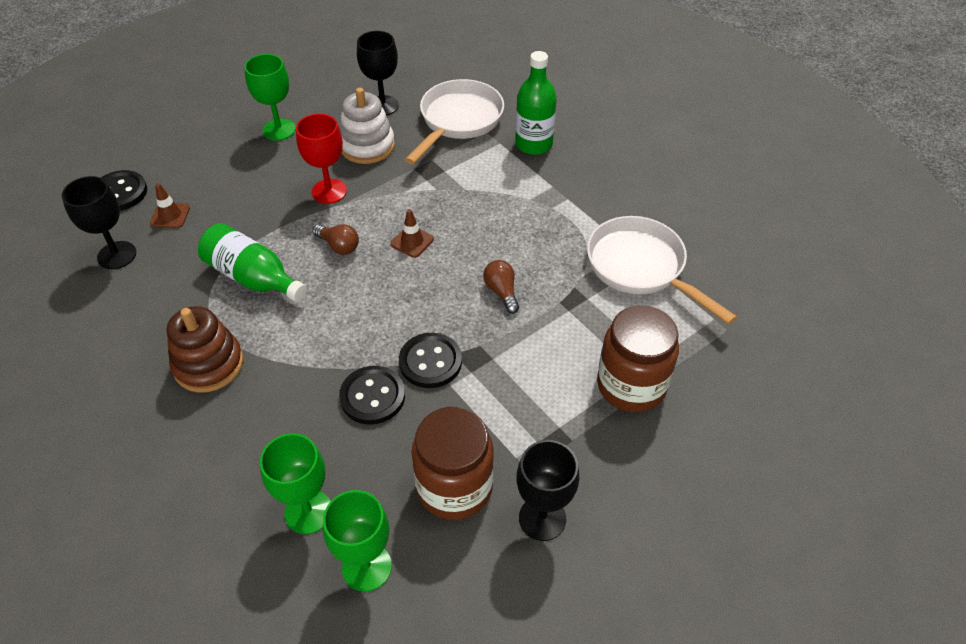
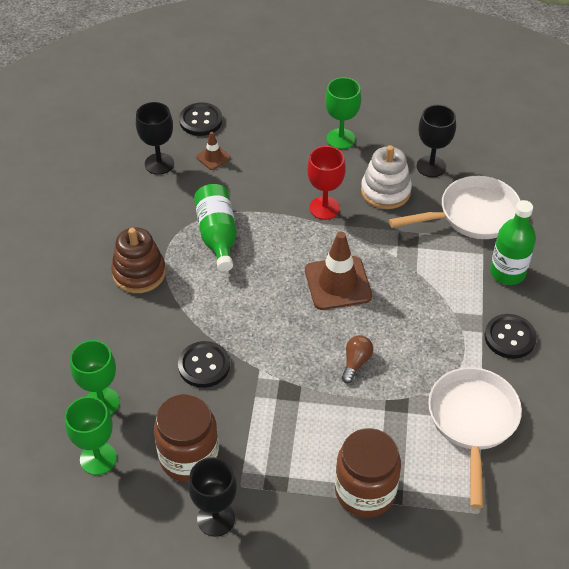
camera: 45 degrees right, 0 degrees up
(339, 246) = (289, 252): brown light bulb -> none
(412, 241) = (338, 283): brown traffic cone -> brown traffic cone, size x1.99
(430, 362) = (259, 372): black button -> black button (509, 337)

